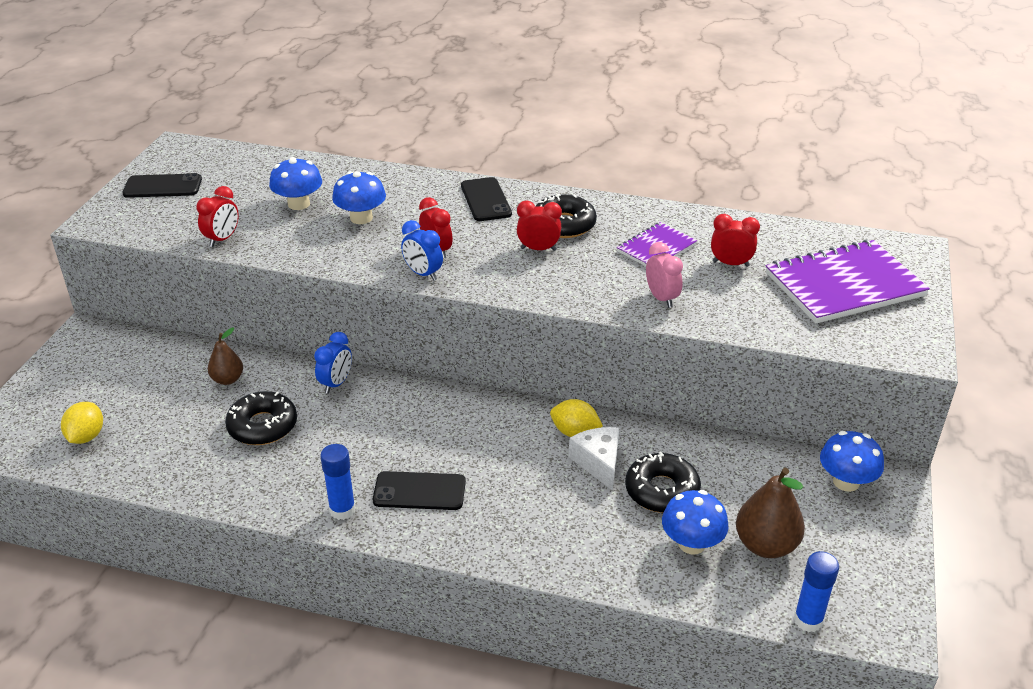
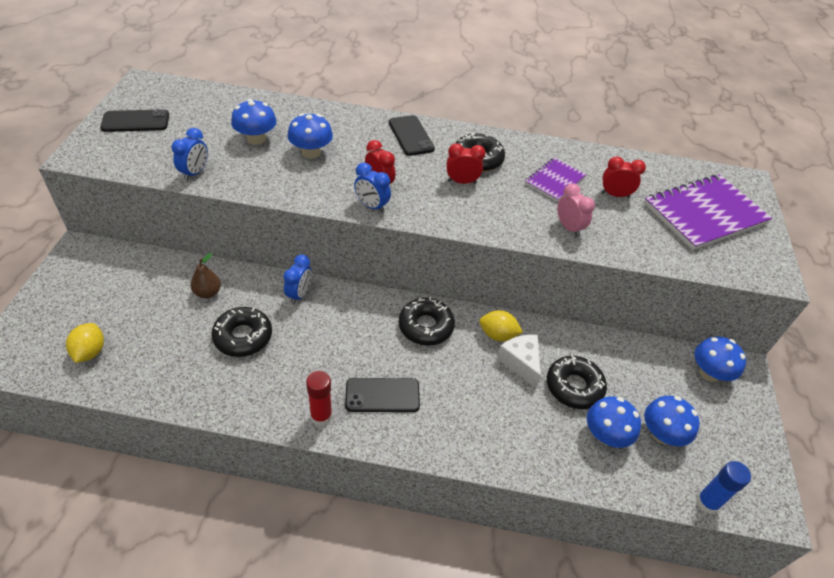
camera: 10 degrees left, 10 degrees up
(222, 239) = (195, 173): red clock -> blue clock
(342, 510) = (321, 416): blue glue stick -> red glue stick
(485, 421) = (426, 326): none -> black donut
(765, 545) = (661, 434): brown pear -> blue mushroom

